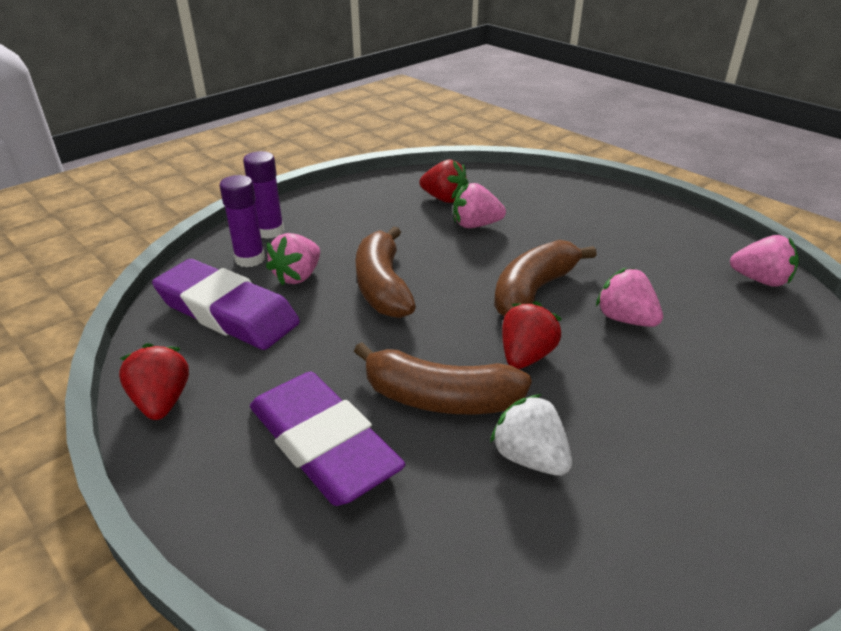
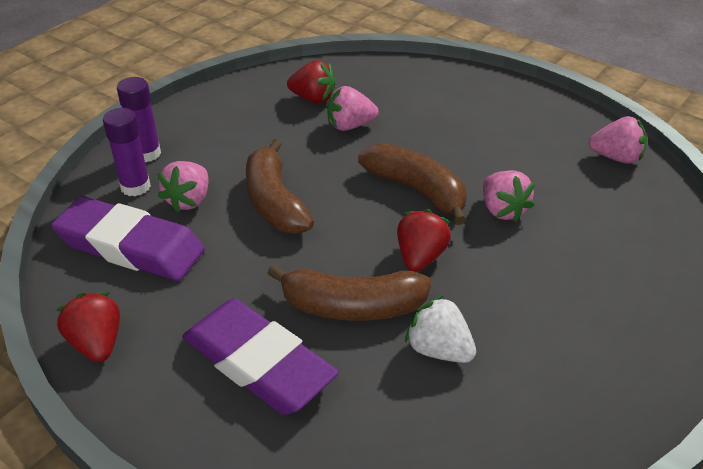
camera: 10 degrees left, 5 degrees up
(533, 290) = (417, 190): brown banana -> brown banana turned 105 degrees clockwise
(625, 319) = (502, 210): pink strawberry -> pink strawberry turned 150 degrees counterclockwise

